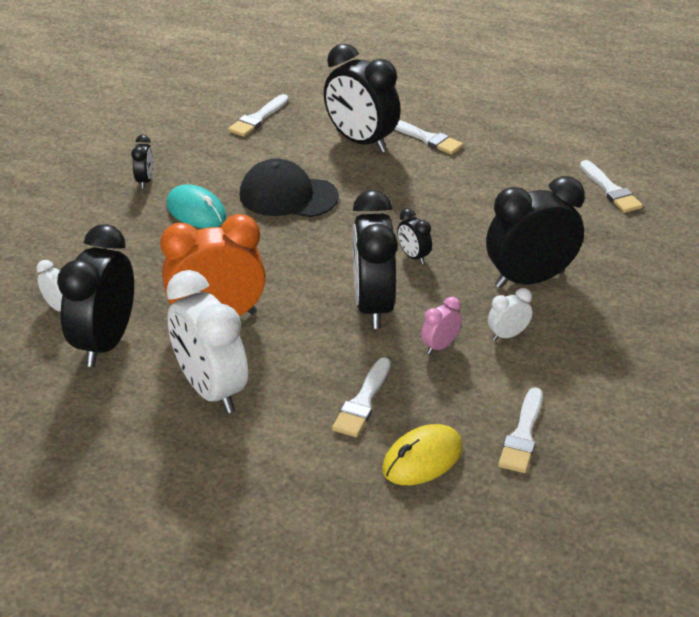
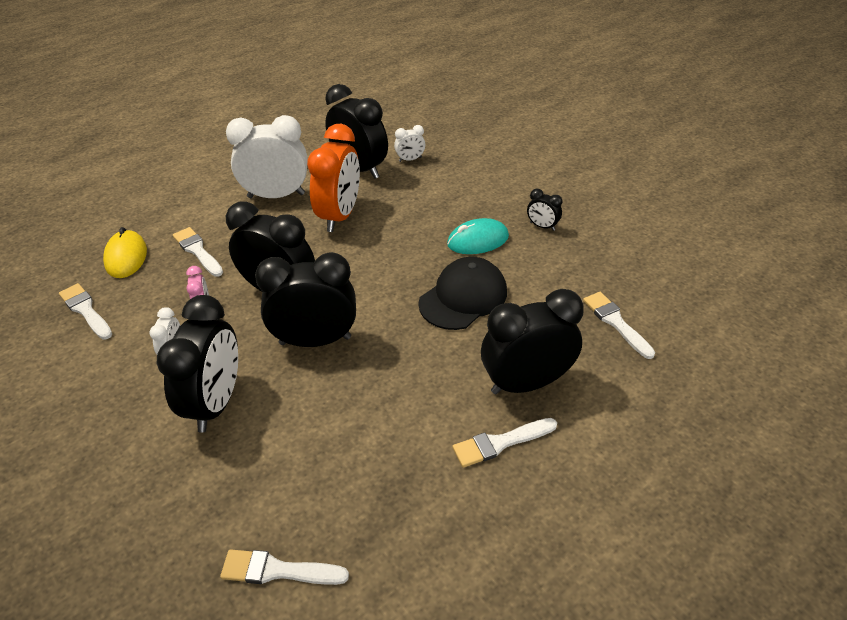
camera: 120 degrees right, 5 degrees up
(413, 256) = (315, 340): black clock -> black clock, size x2.23

